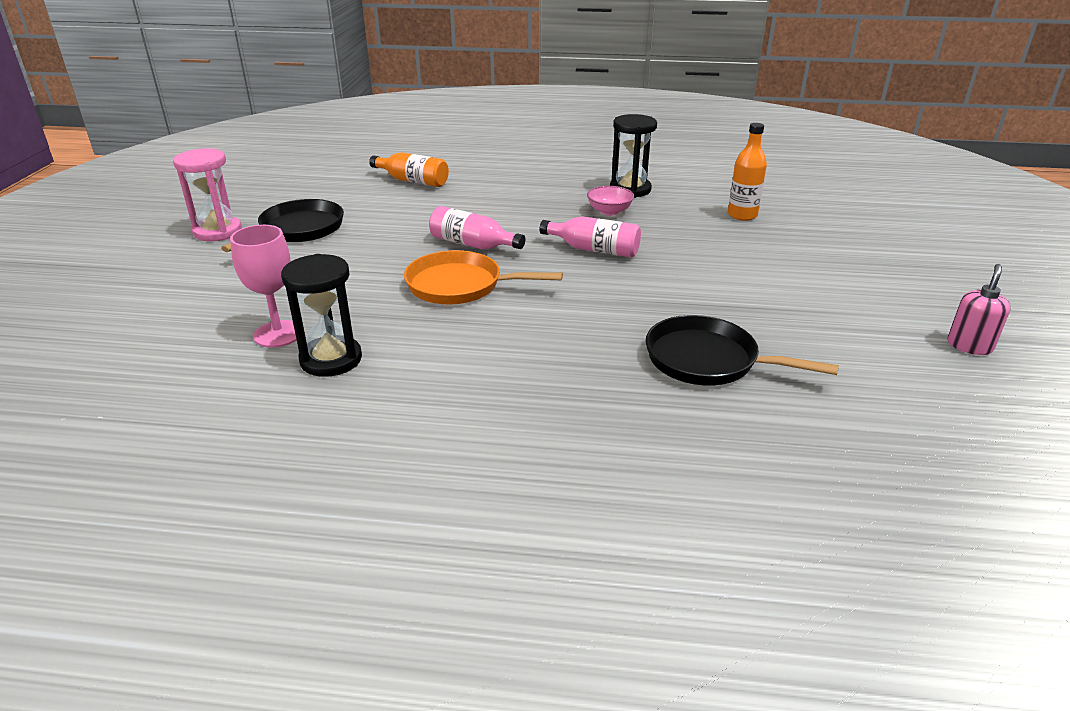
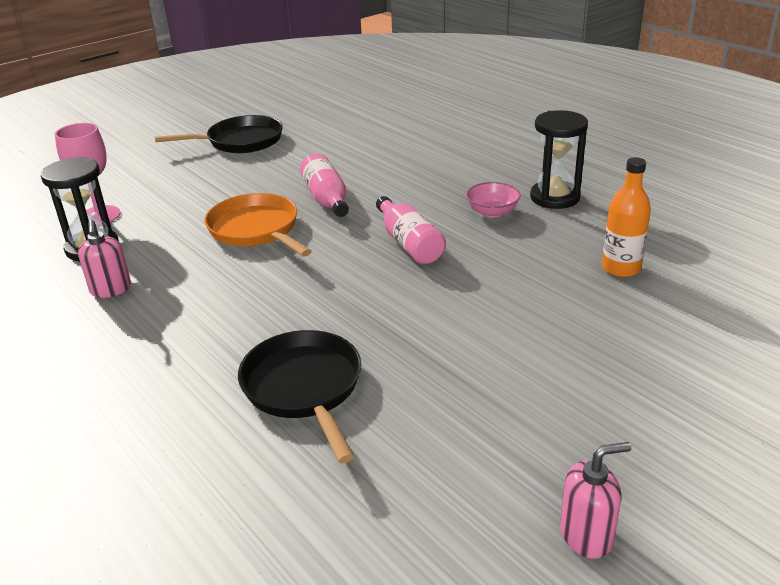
camera: 45 degrees right, 0 degrees up
(217, 231) = (196, 125): pink hourglass -> none
(413, 181) = (384, 126): orange bottle -> none
(423, 378) = (111, 289): none -> pink soap dispenser

